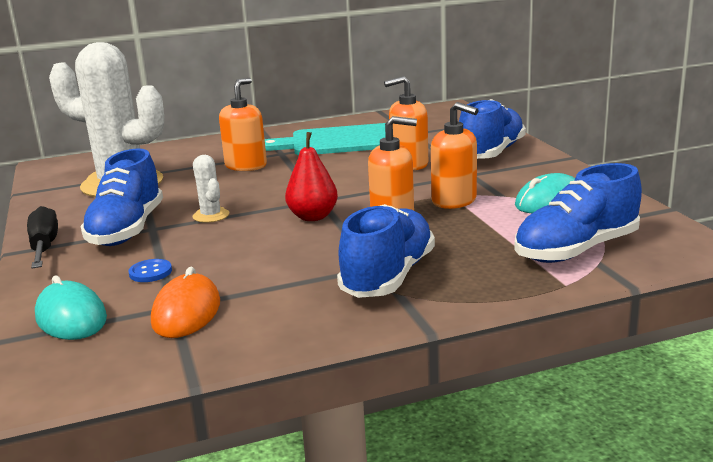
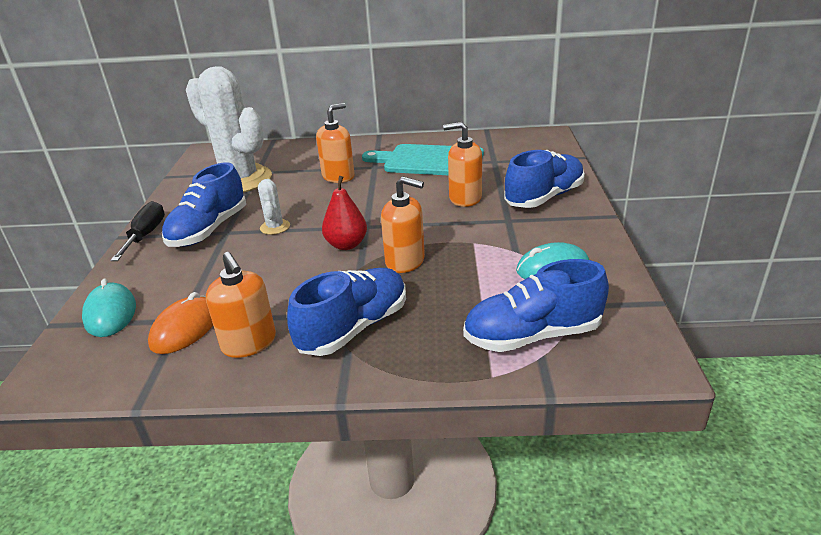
camera: 20 degrees right, 10 degrees up
(150, 272) = (192, 279): blue button -> none
(454, 201) = (471, 250): orange soap dispenser -> orange soap dispenser (249, 343)

